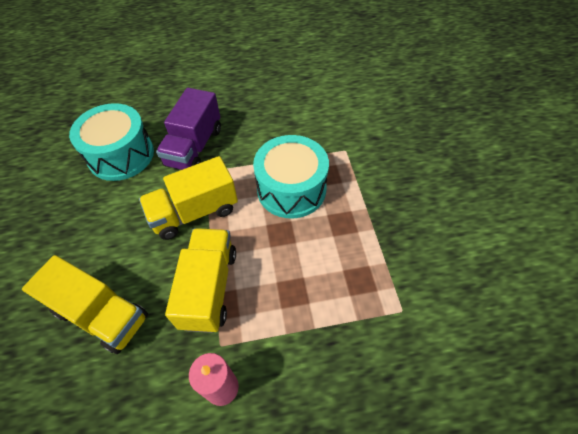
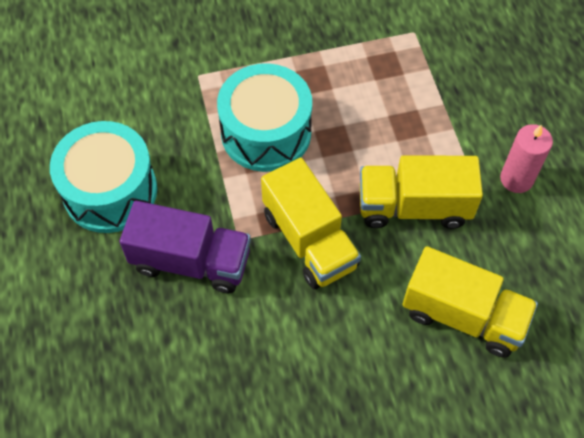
camera: 95 degrees left, 5 degrees up
(102, 315) = (463, 315): yellow truck -> yellow truck turned 90 degrees clockwise
(121, 155) = (207, 366): turquoise drum -> turquoise drum (110, 191)

